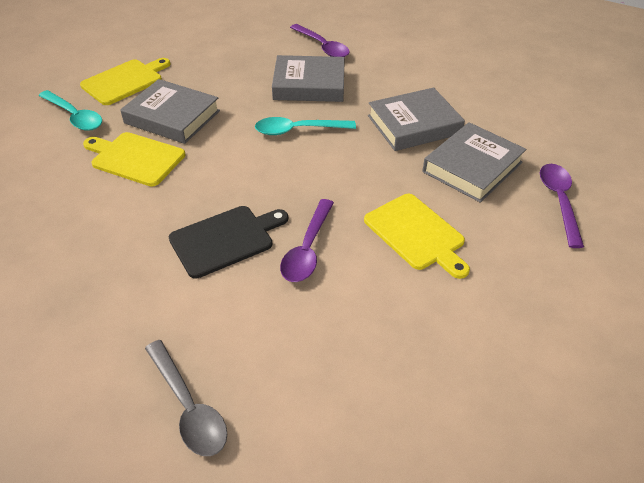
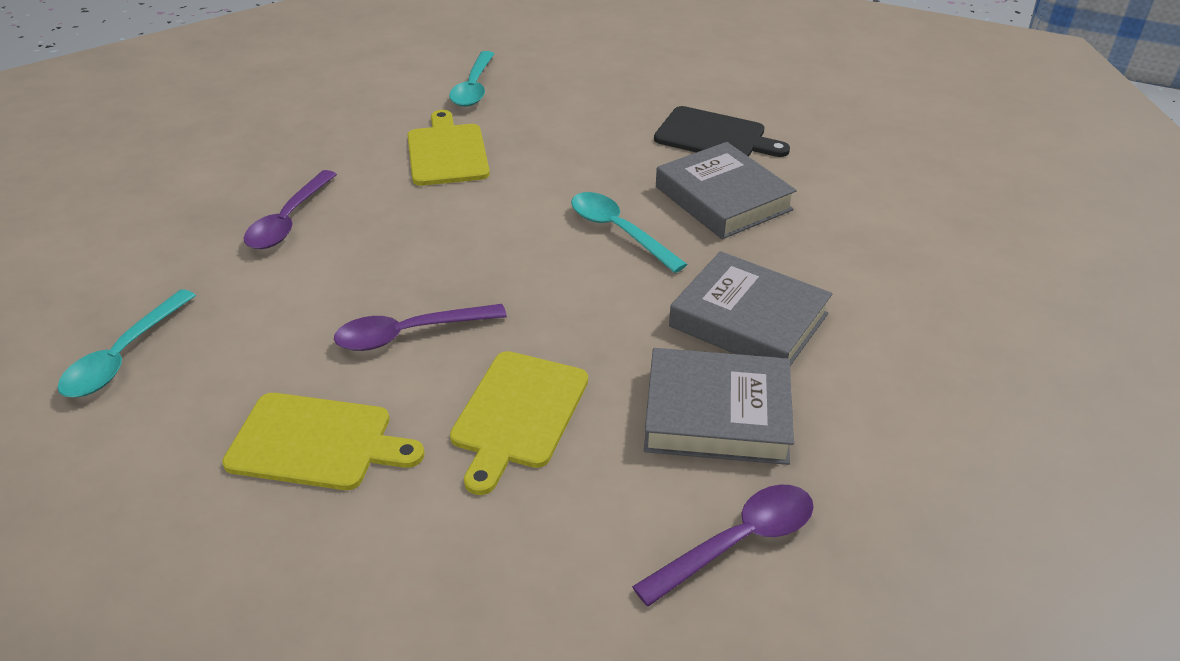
camera: 55 degrees right, 5 degrees down
(125, 81) = (566, 83): yellow cutting board -> yellow cutting board (316, 442)
(172, 117) = (540, 139): grey book -> none
(188, 407) = (124, 356): grey spoon -> turquoise spoon
(225, 239) = (374, 269): black cutting board -> black cutting board (714, 136)
(322, 47) = (821, 172): purple spoon -> purple spoon (289, 220)

